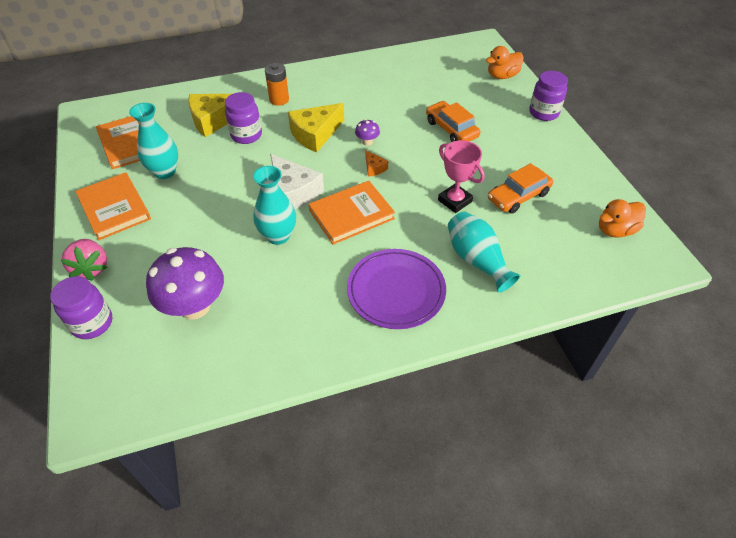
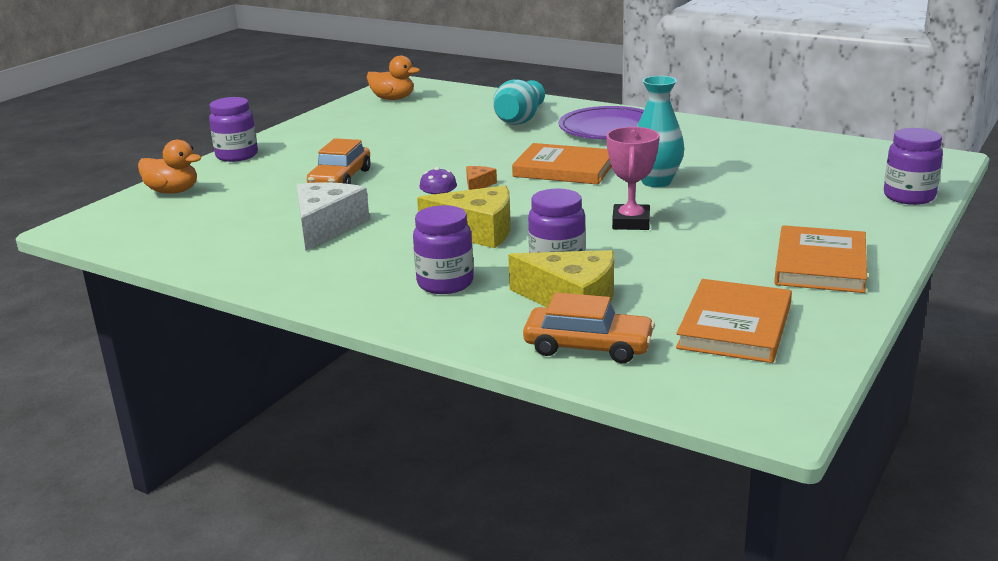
camera: 130 degrees left, 25 degrees down
(91, 268) = (886, 229): pink strawberry -> none
(165, 172) = (716, 272): turquoise vase -> none
(194, 306) = (794, 174): purple mushroom -> none
(279, 100) = (445, 283): orange battery -> purple jar
(293, 192) = (590, 200): white cheese -> white cheese (326, 226)
(454, 201) = (461, 145): pink trophy -> pink trophy (631, 222)
(518, 196) = (407, 130): orange car -> orange car (588, 346)

